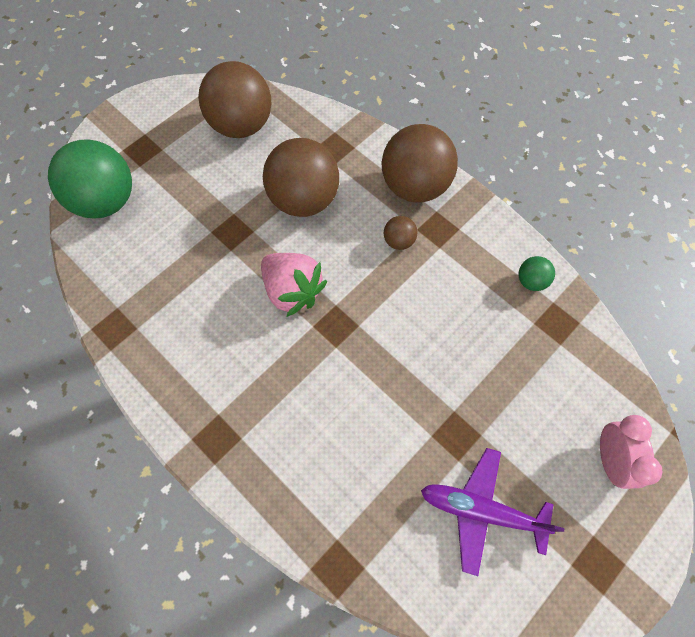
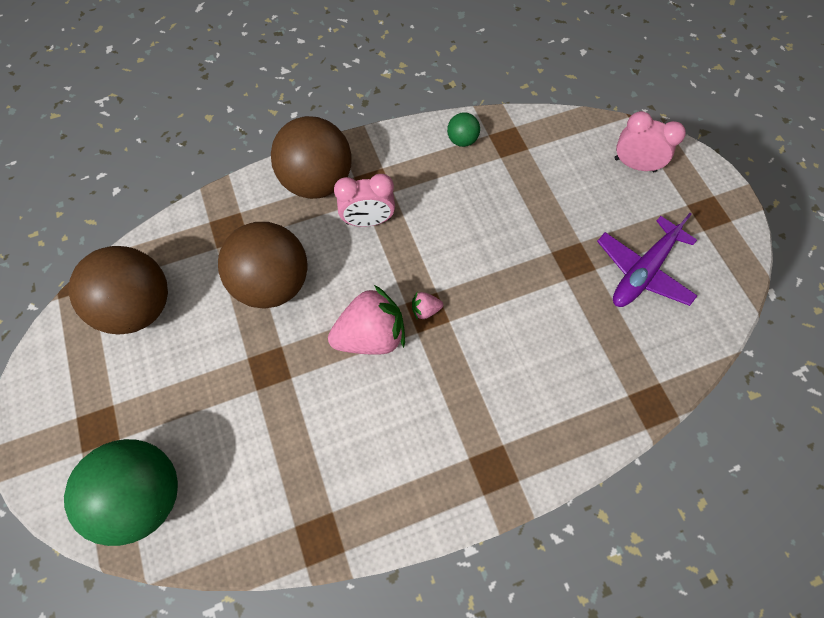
camera: 65 degrees left, 0 degrees up
(336, 323) = (425, 310): none -> pink strawberry
(399, 241) = (368, 221): brown ball -> pink clock

